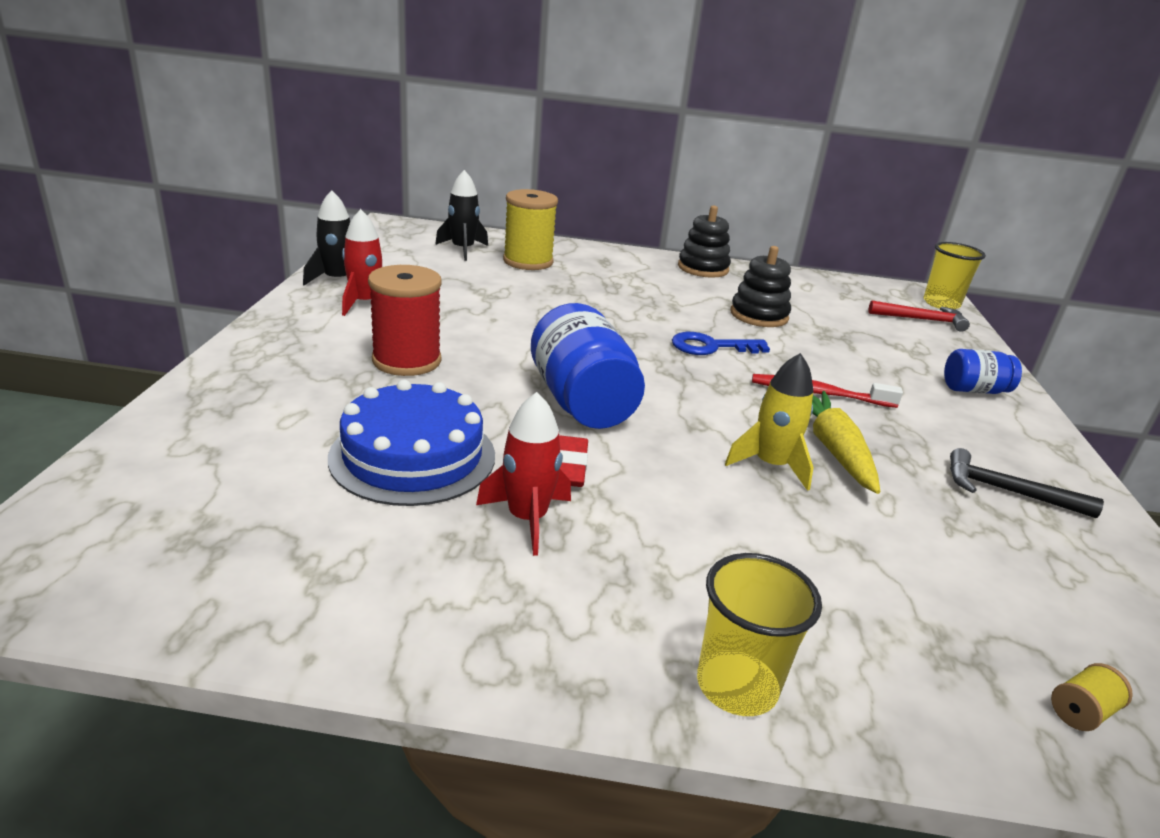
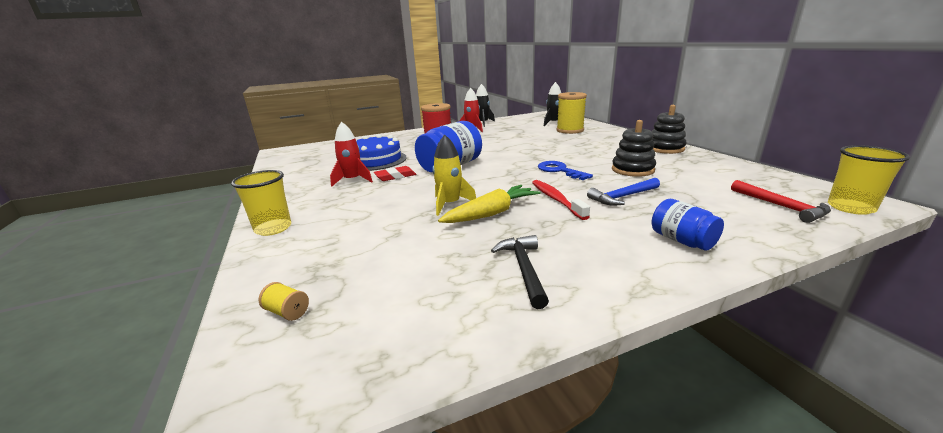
camera: 65 degrees right, 5 degrees down
(842, 360) = (622, 197): none -> blue hammer

